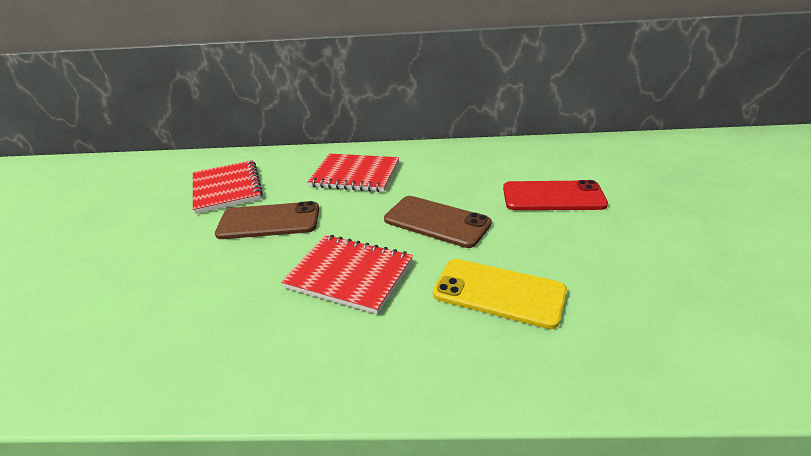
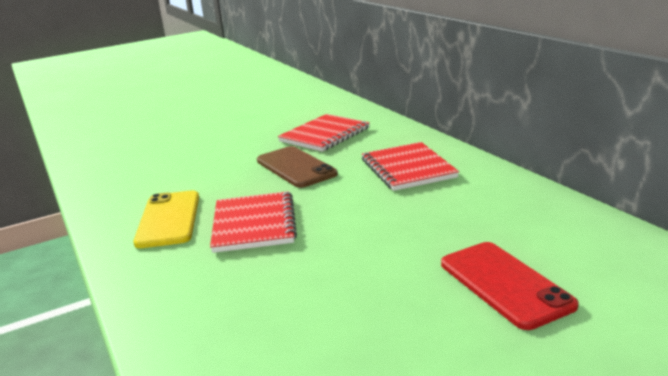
camera: 60 degrees right, 10 degrees down
(436, 222) = (370, 233): brown phone -> none
(499, 293) = (283, 300): yellow phone -> yellow phone (169, 219)

